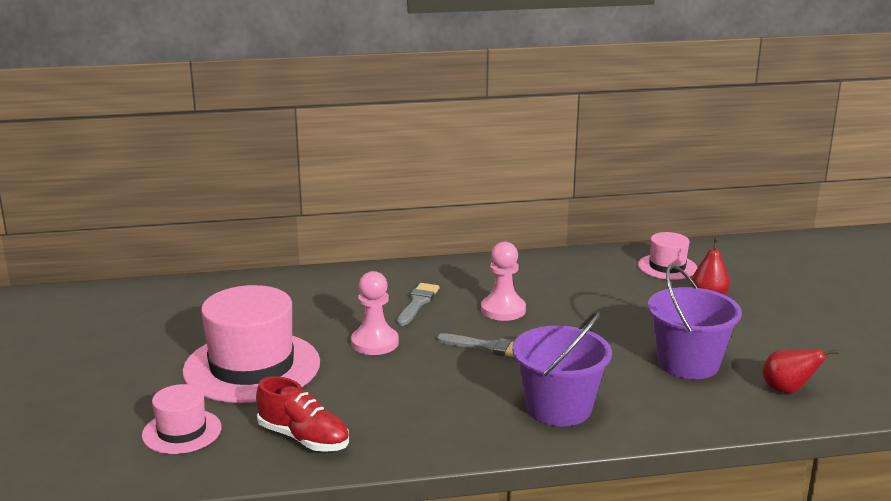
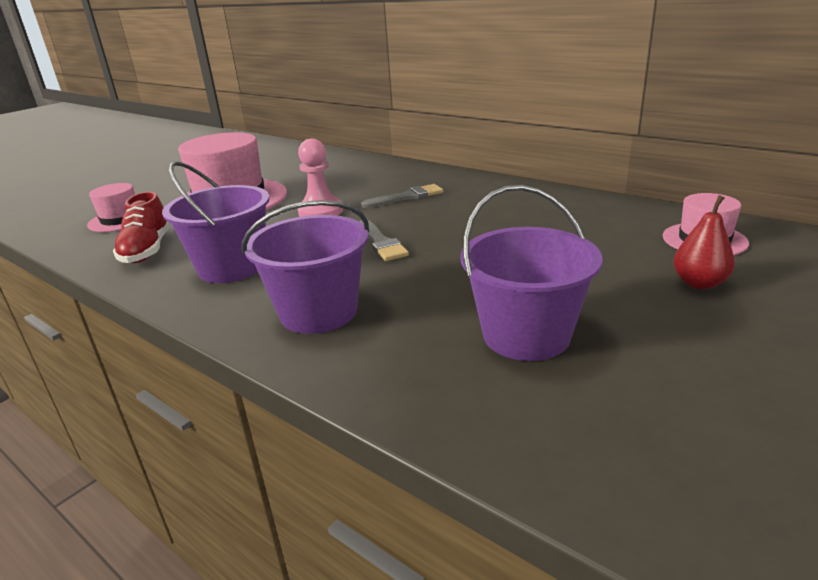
camera: 50 degrees right, 5 degrees up
(421, 413) = (232, 267): none -> purple bucket
(503, 310) = (456, 222): pink pawn -> none
(787, 390) = (591, 431): red pear -> none

